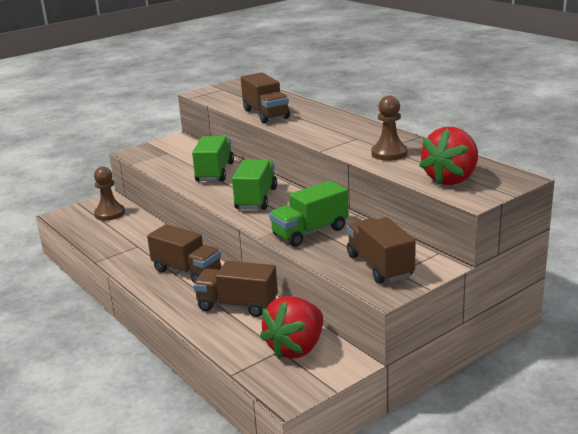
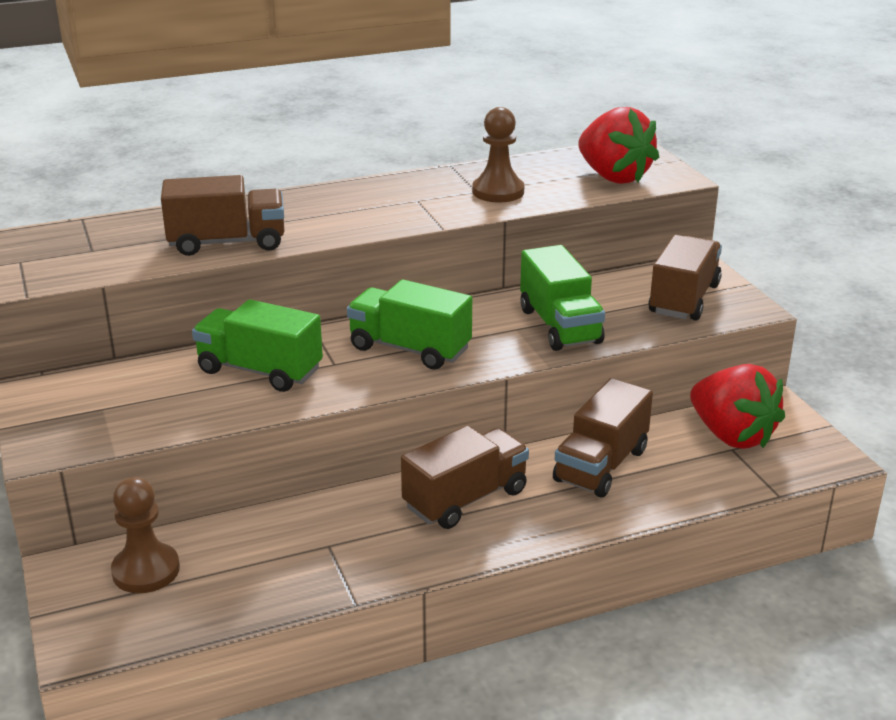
camera: 75 degrees left, 5 degrees up
(380, 266) = (684, 299): brown truck -> brown truck turned 120 degrees clockwise

